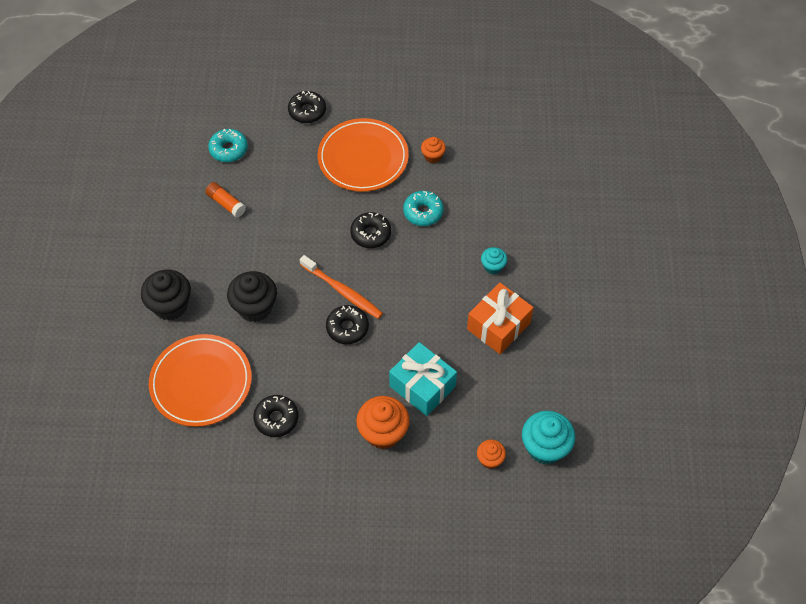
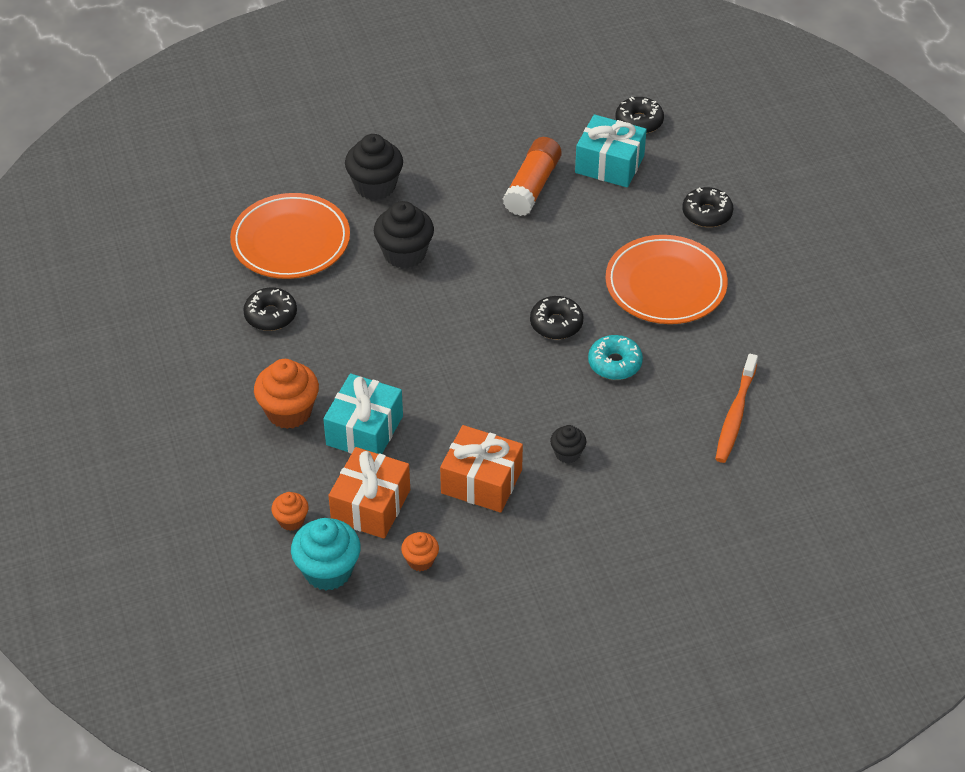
camera: 70 degrees right, 10 degrees down
(226, 204) = (532, 186): orange glue stick -> orange glue stick, size x1.63
(228, 149) = (609, 164): turquoise donut -> turquoise gift
(342, 291) = (462, 322): orange toothbrush -> orange toothbrush (735, 415)
(347, 328) = (414, 340): black donut -> black donut (639, 121)
(433, 156) = (707, 349): orange cupcake -> orange cupcake (420, 560)
(493, 267) = (567, 453): turquoise cupcake -> black cupcake
(495, 402) = (371, 505): none -> orange gift

